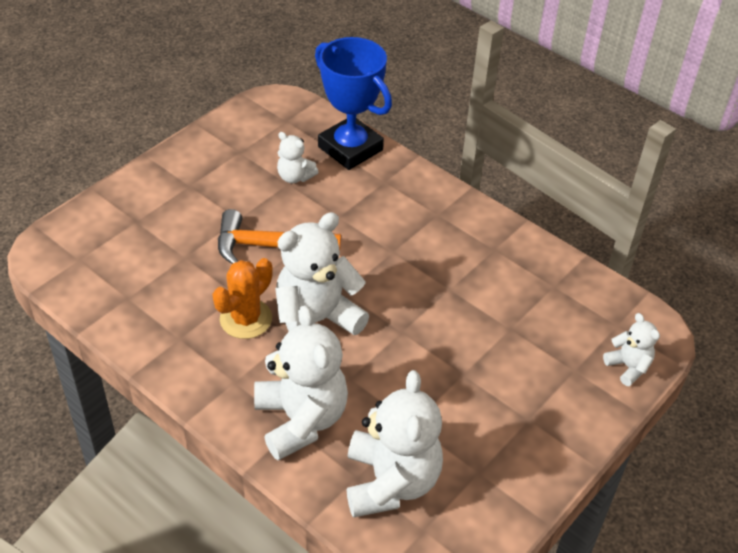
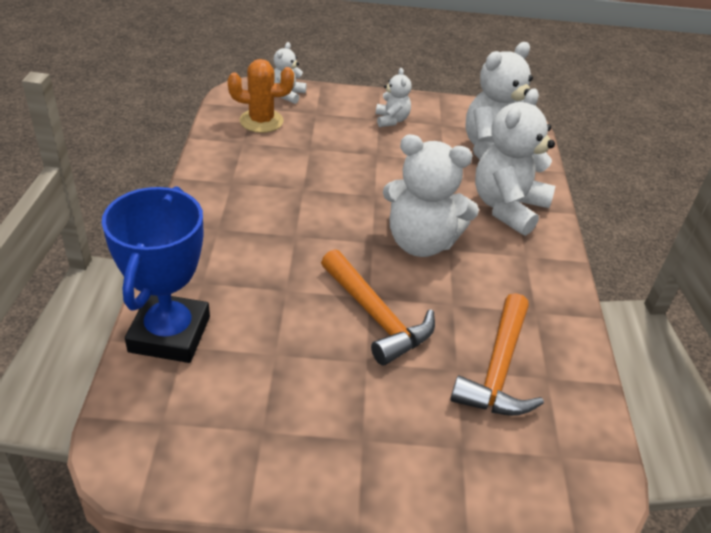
camera: 130 degrees left, 5 degrees down
(161, 277) = (498, 370): none -> orange hammer
(246, 319) = (468, 283): orange cactus -> orange cactus (261, 121)
(295, 177) = (260, 354): white teddy bear -> white teddy bear (391, 120)

